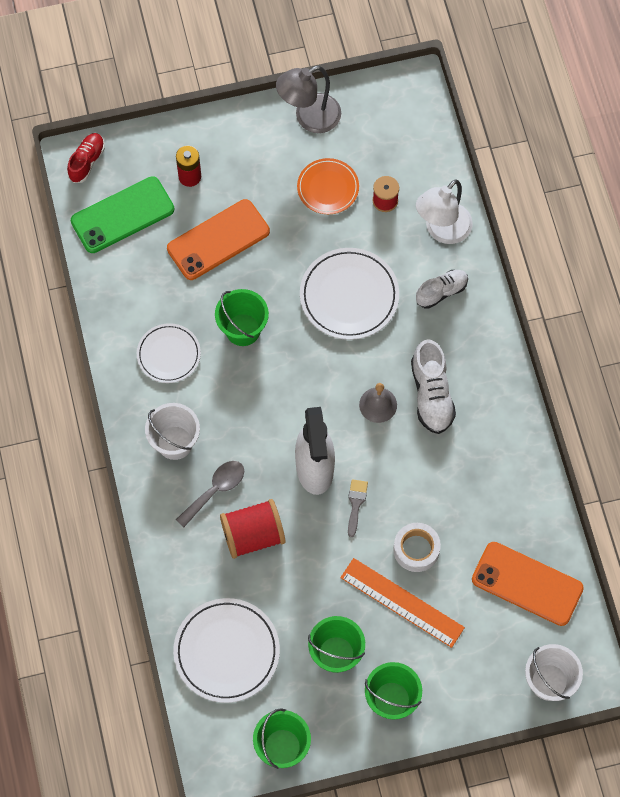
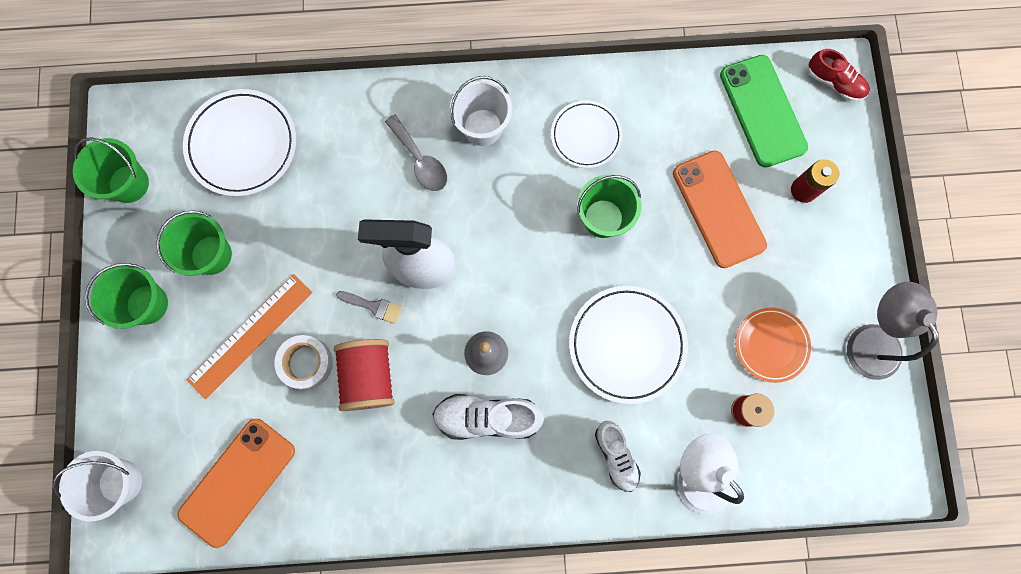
camera: 100 degrees right, 10 degrees up
(253, 535) = (361, 191): red spool -> red spool (369, 377)

